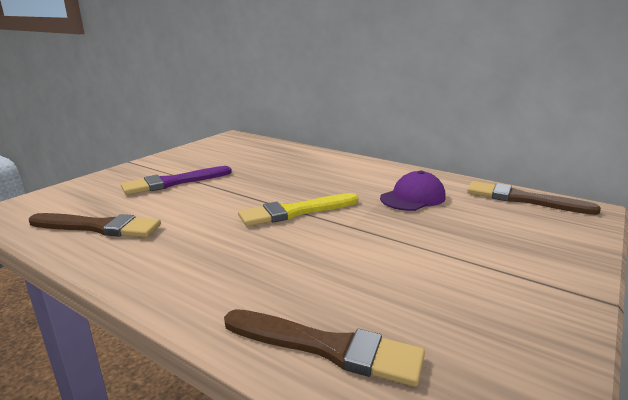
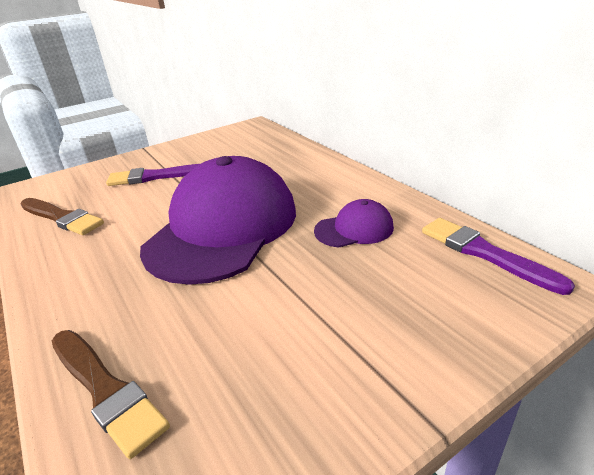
camera: 25 degrees right, 10 degrees up
(296, 211) = (223, 228): yellow brush -> purple cap
(523, 199) = (484, 253): brown brush -> purple brush

